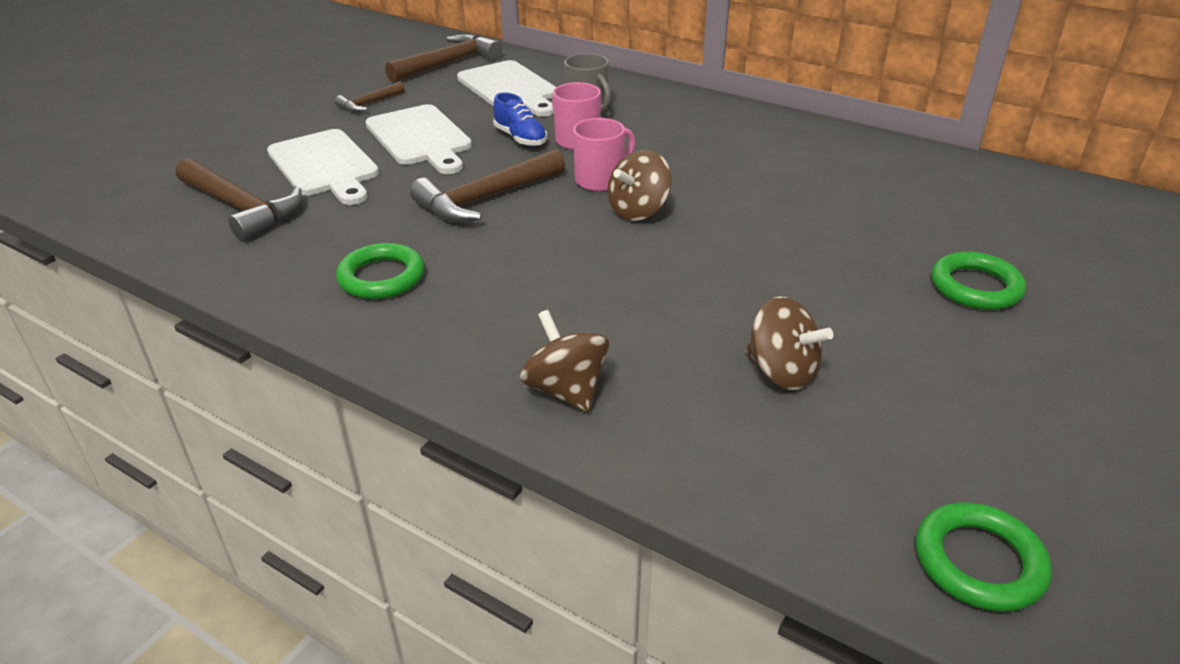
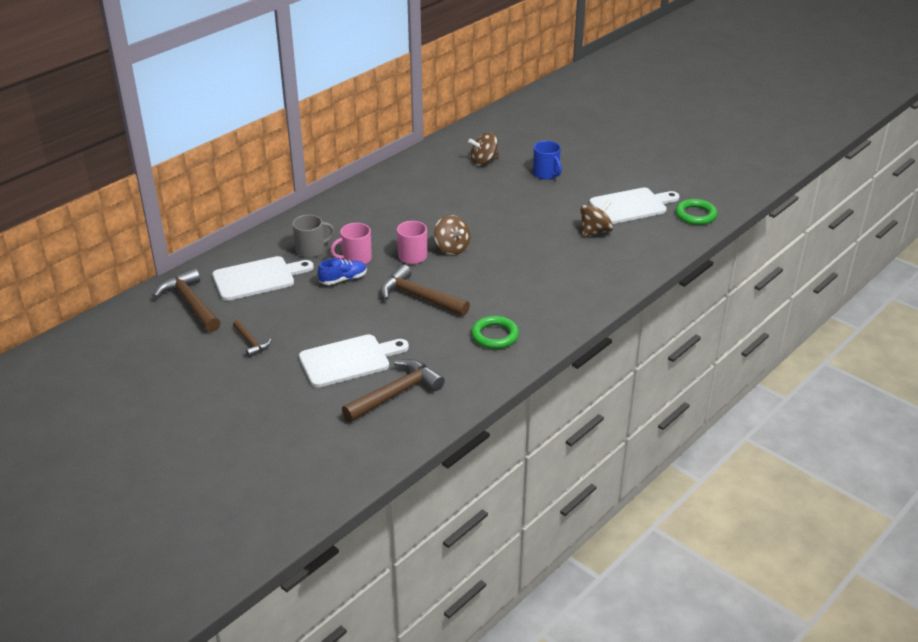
camera: 80 degrees left, 0 degrees up
(420, 138) = (323, 319): white cutting board -> white cutting board (631, 206)
(486, 198) = (419, 297): brown hammer -> brown hammer turned 150 degrees clockwise
(566, 390) = (598, 285): brown spinning top -> brown spinning top (484, 161)
(975, 287) = (546, 174): green ring -> blue mug

